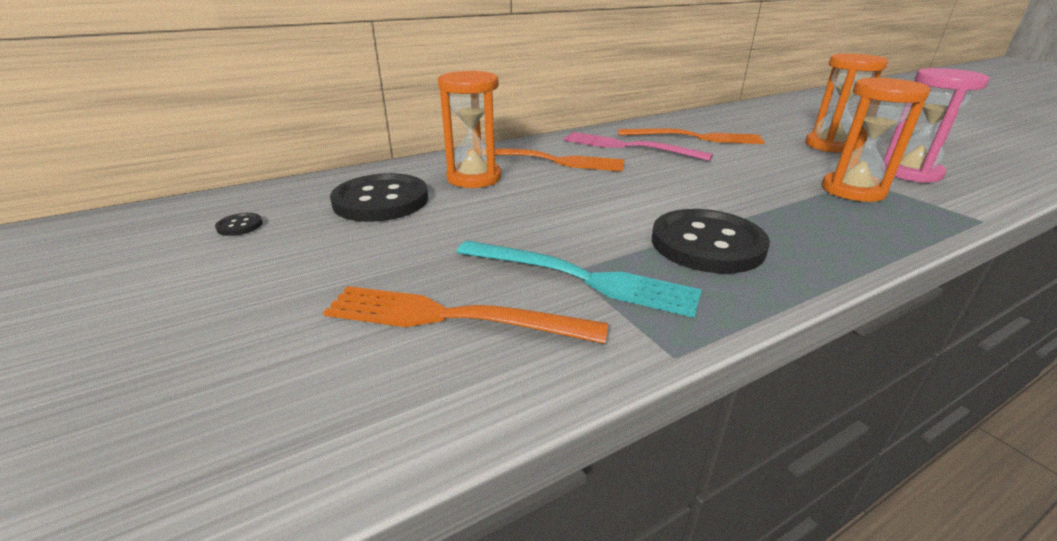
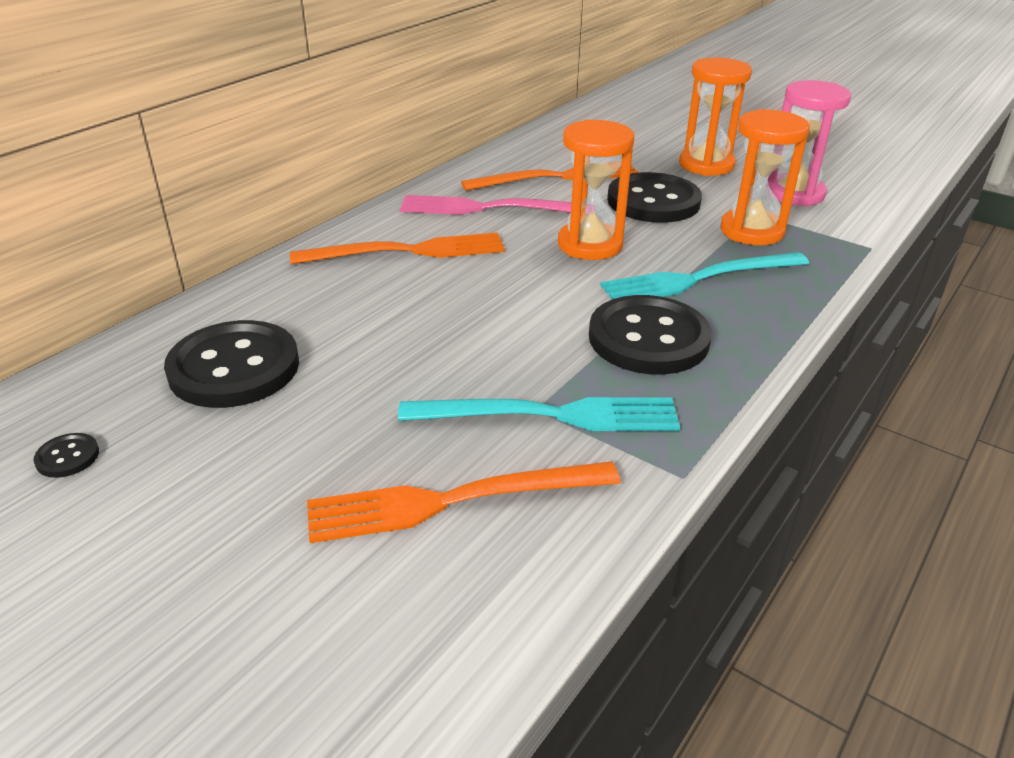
camera: 25 degrees left, 5 degrees up
(474, 178) = (329, 302): orange hourglass -> orange hourglass (590, 245)
(767, 160) = (653, 201): none -> black button
(781, 213) = (699, 279): none -> turquoise fork

